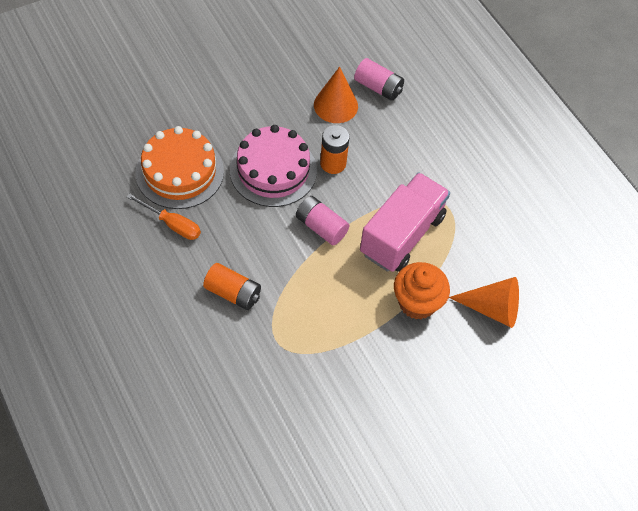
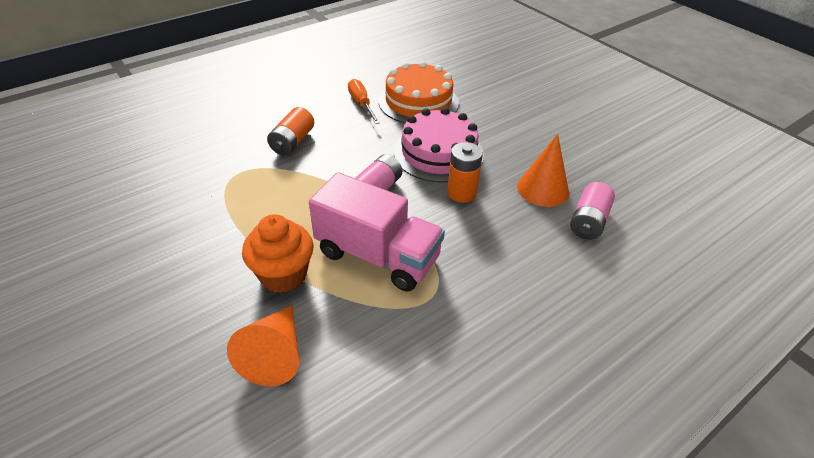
camera: 85 degrees right, 15 degrees down
(172, 224) = (361, 104): orange screwdriver -> orange screwdriver turned 135 degrees clockwise

